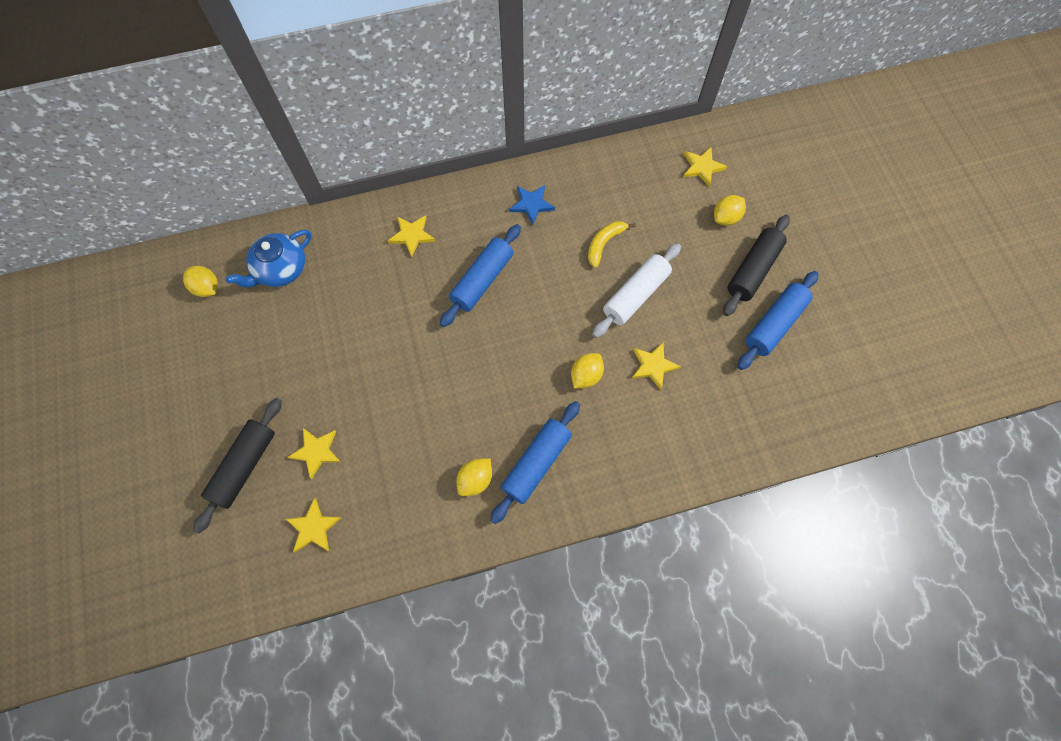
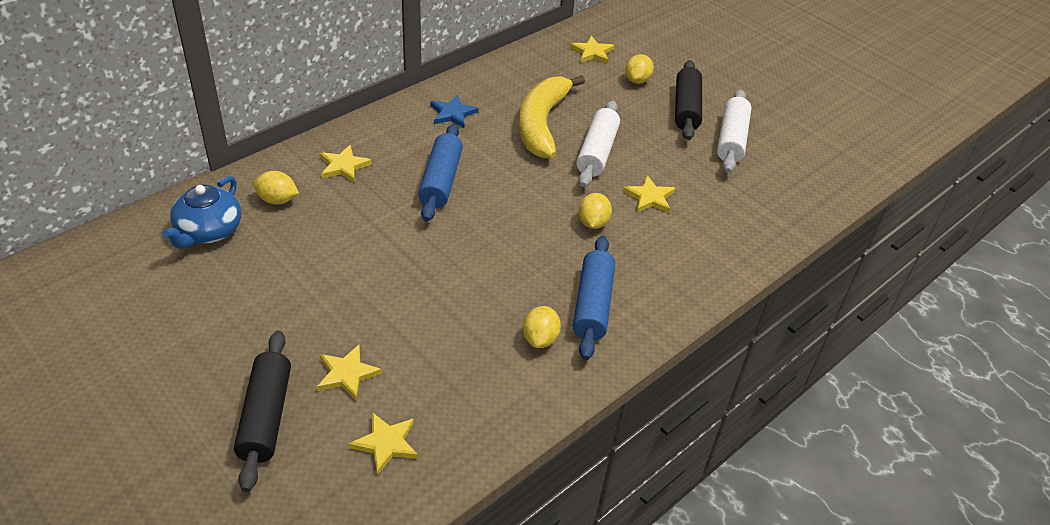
camera: 30 degrees left, 25 degrees down
(207, 288) = (124, 271): yellow lemon -> yellow lemon (277, 200)
(604, 244) = (542, 124): yellow banana -> yellow banana, size x2.01
(774, 324) = (731, 139): blue rolling pin -> white rolling pin

